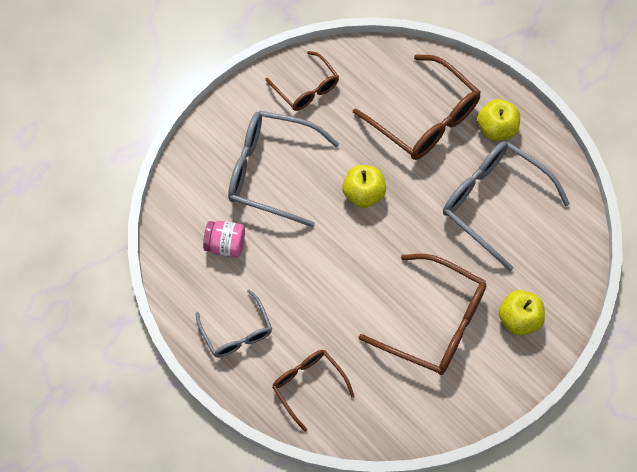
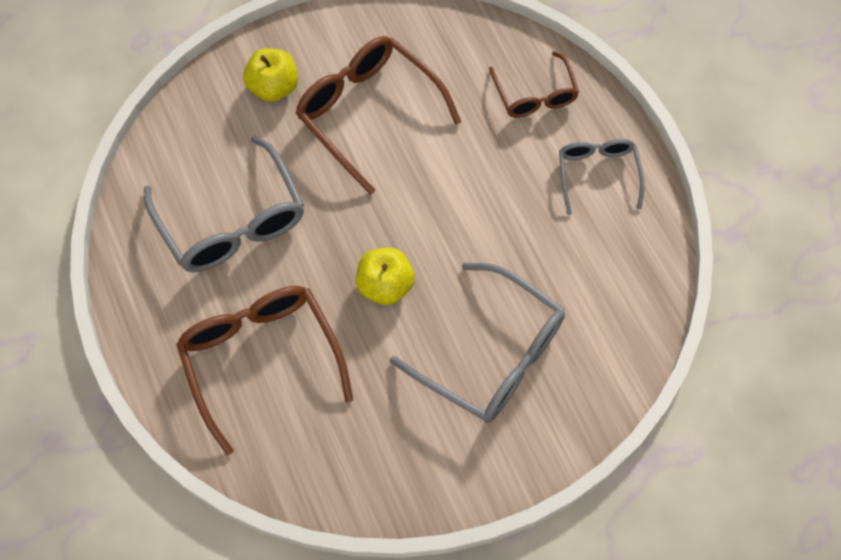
camera: 160 degrees left, 0 degrees up
(225, 245) = (580, 279): pink jar -> none
(306, 88) = (401, 461): brown glasses -> none
(496, 129) = (177, 313): yellow apple -> none

